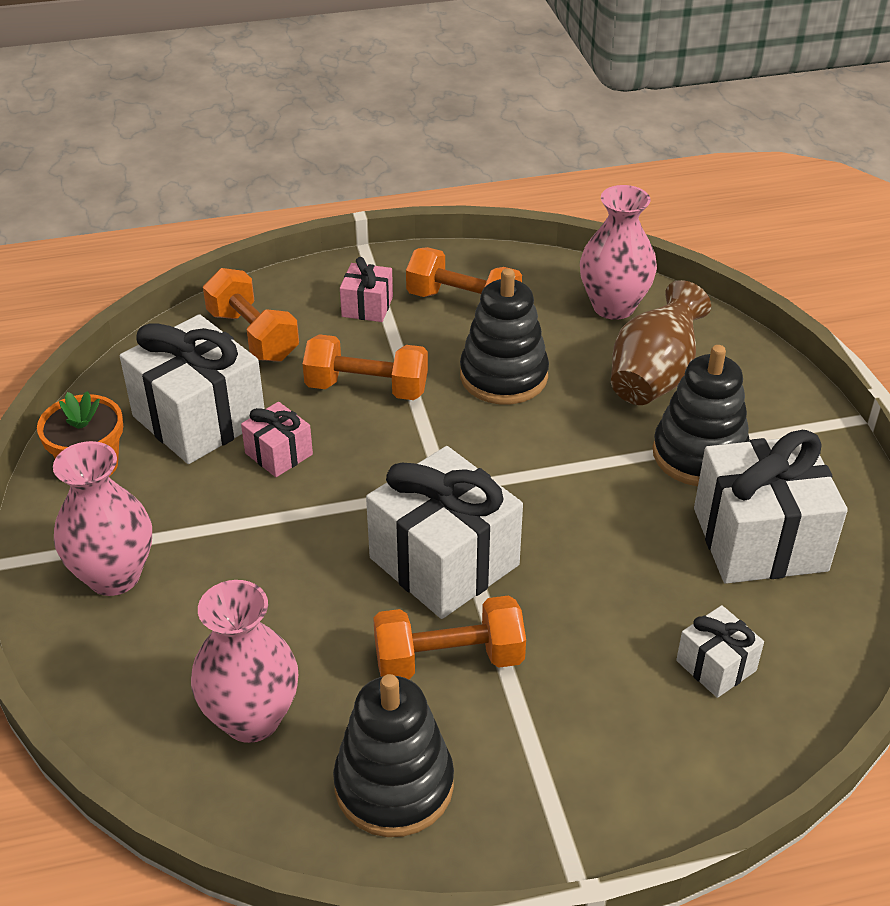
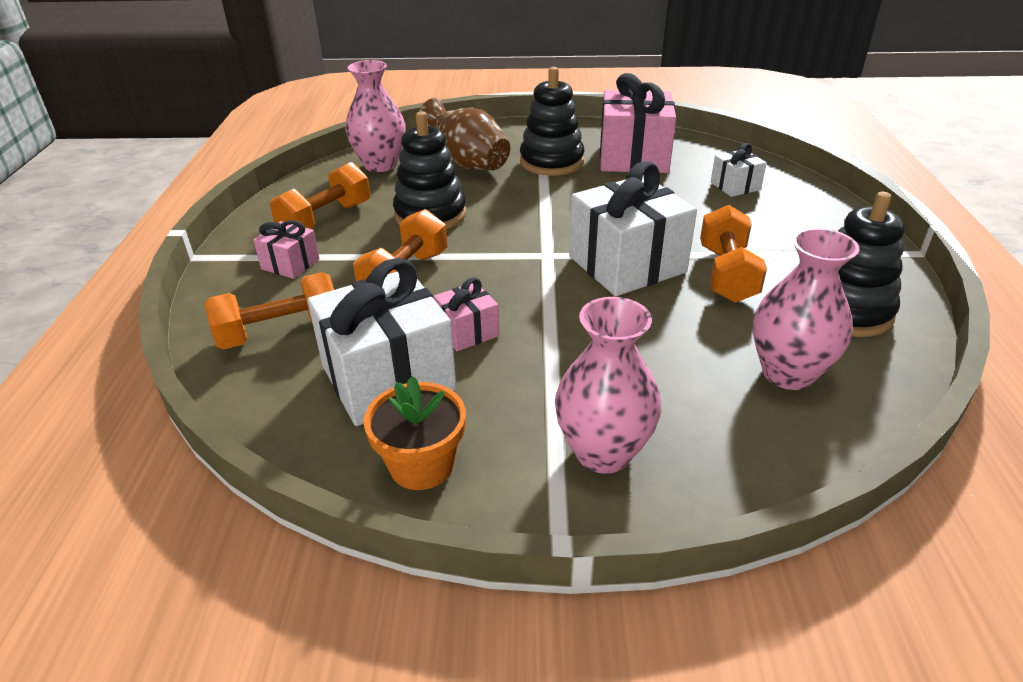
camera: 75 degrees left, 5 degrees down
(759, 539) = (633, 157): white gift -> pink gift

